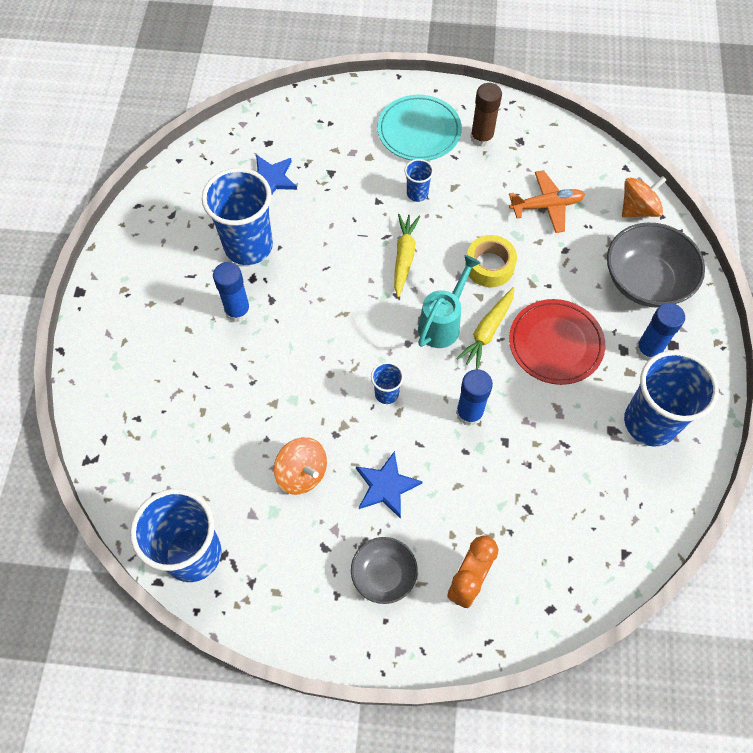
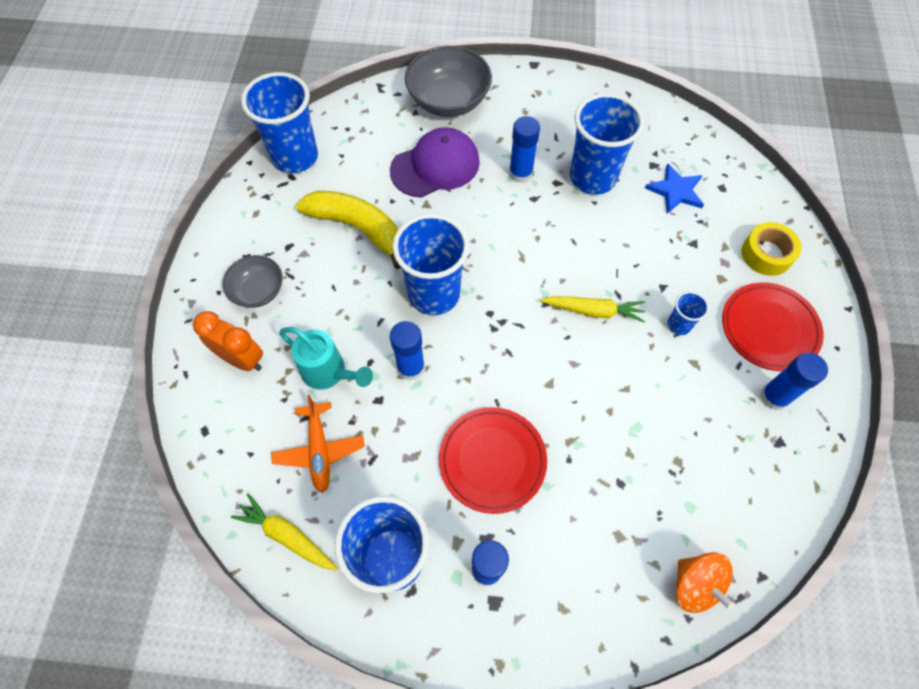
camera: 90 degrees right, 0 degrees up
(221, 395) = (435, 166): none -> purple cap
(302, 473) = (358, 228): orange spinning top -> yellow banana
(386, 393) = (434, 294): blue cup -> blue cup, size x2.19
(386, 486) = (340, 293): blue star -> none
(419, 131) = (769, 328): turquoise plate -> red plate
(442, 323) = (514, 346): turquoise watering can -> turquoise watering can (329, 373)
(481, 138) = (774, 397): brown glue stick -> blue glue stick
(487, 331) = (506, 389): yellow carrot -> yellow carrot (287, 535)
(489, 266) = (589, 396): yellow tape -> yellow tape (766, 254)
(547, 206) = (683, 467): orange plane -> orange plane (319, 450)
(645, 281) = (584, 580): grey bowl -> grey bowl (448, 101)

